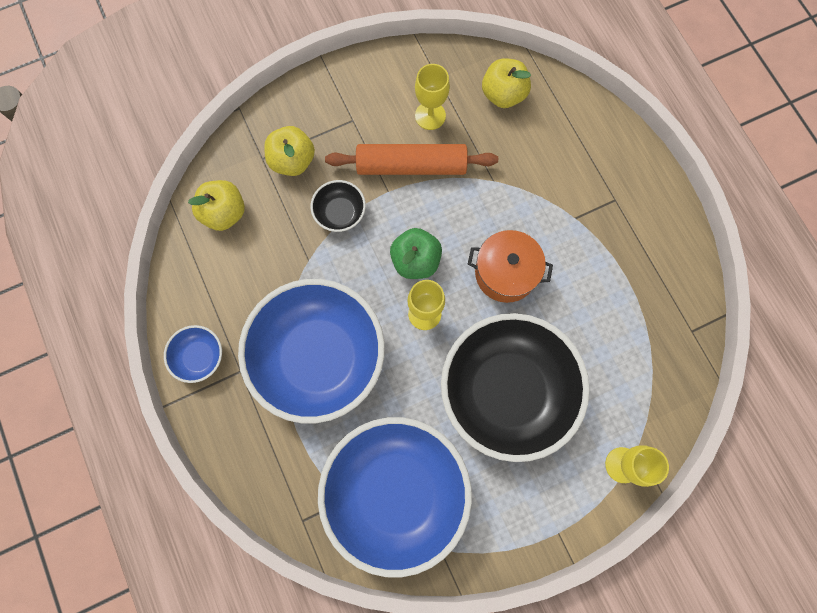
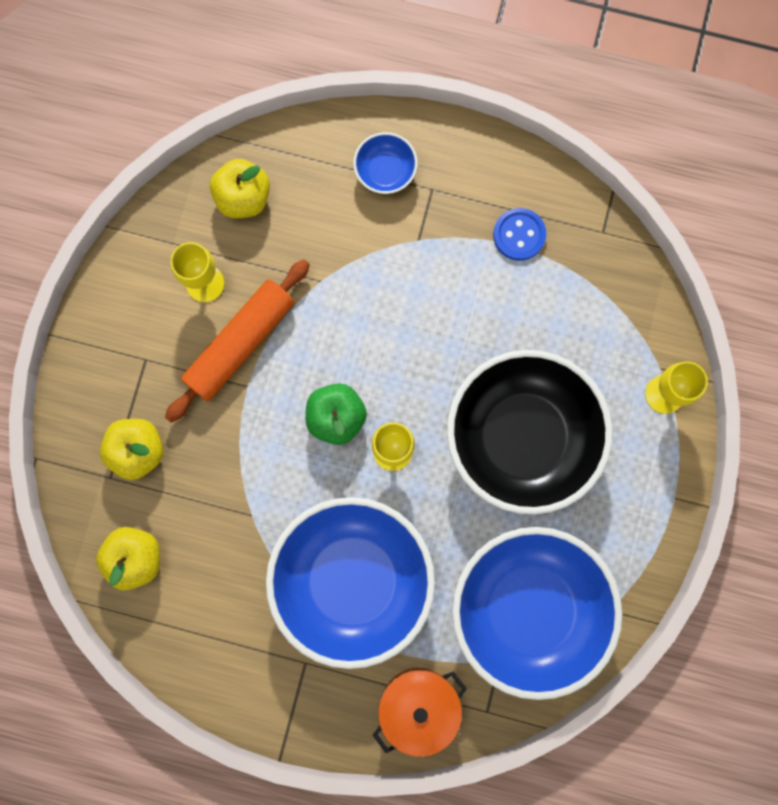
camera: 50 degrees left, 5 degrees up
(199, 357) = (260, 691): blue bowl -> blue bowl (385, 171)
(340, 213) = (230, 448): black bowl -> none
(505, 273) = (416, 346): orange pot -> orange pot (418, 706)
(638, 278) = (519, 235): none -> blue button

